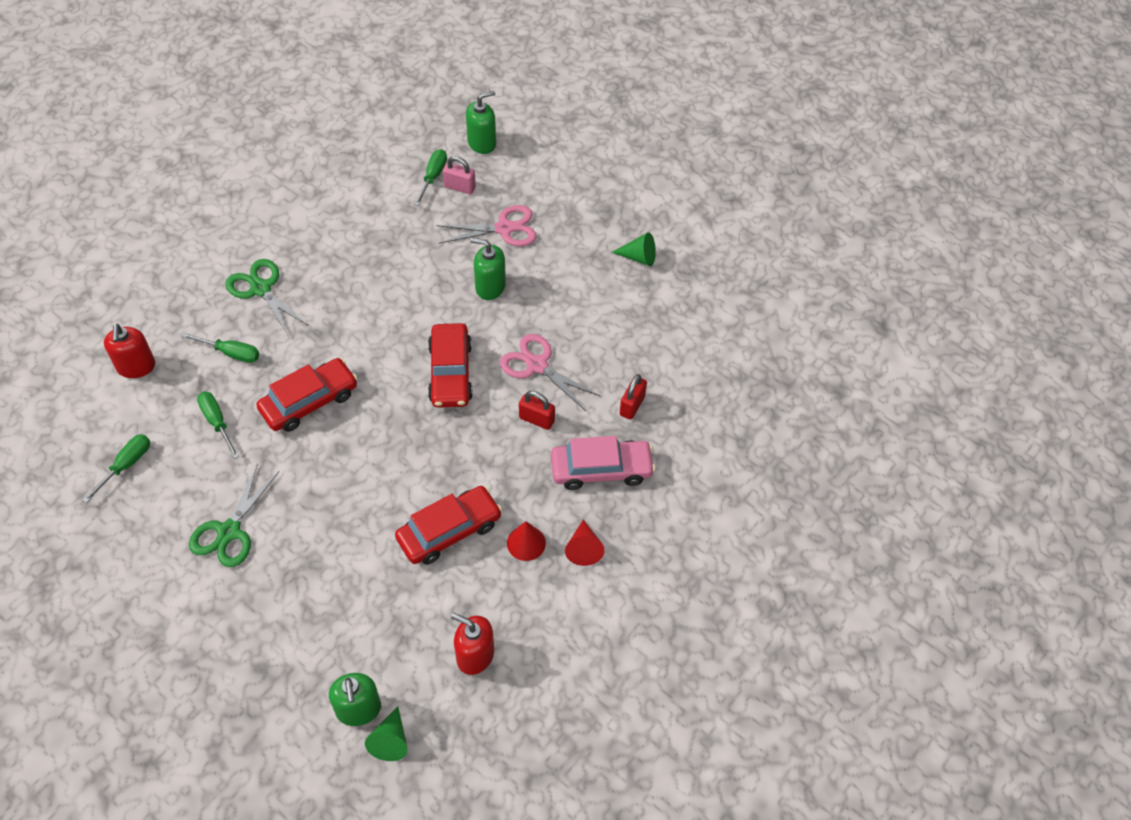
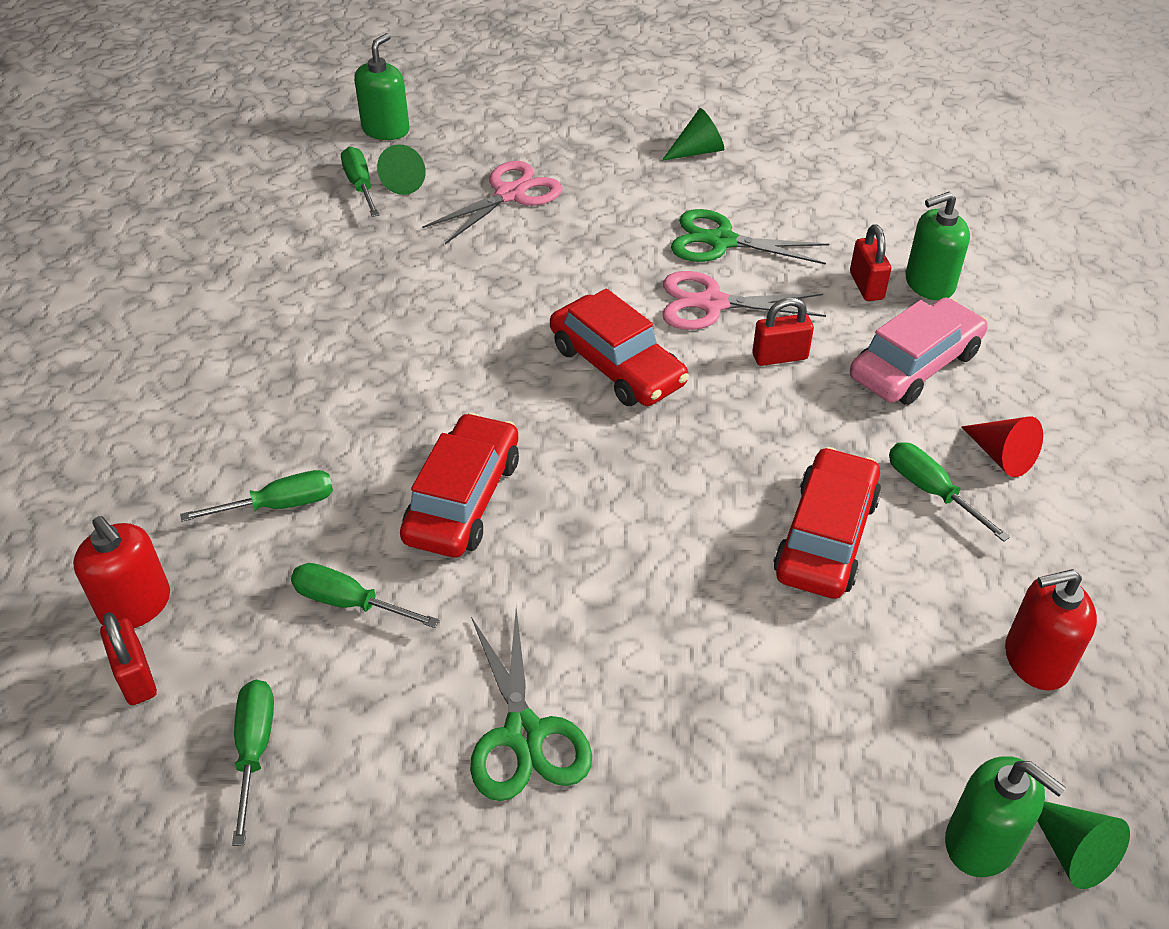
camera: 35 degrees left, 10 degrees down
(110, 401) = (136, 677): none -> red padlock
(261, 289) = (245, 408): green scissors -> green scissors (721, 241)
(460, 187) = (407, 181): pink padlock -> green cone
(490, 287) = (561, 256): green soap dispenser -> green soap dispenser (929, 284)
(526, 543) = (931, 491): red cone -> green screwdriver

